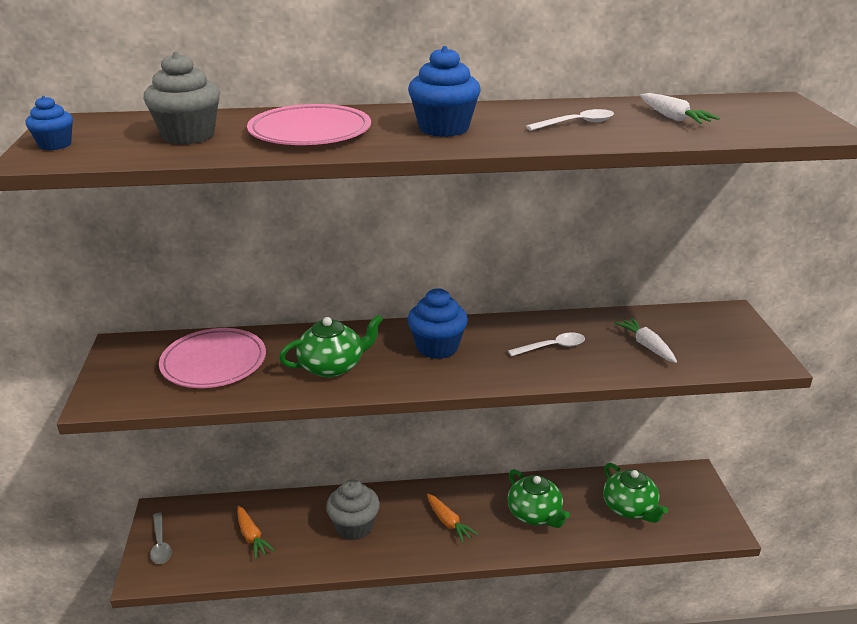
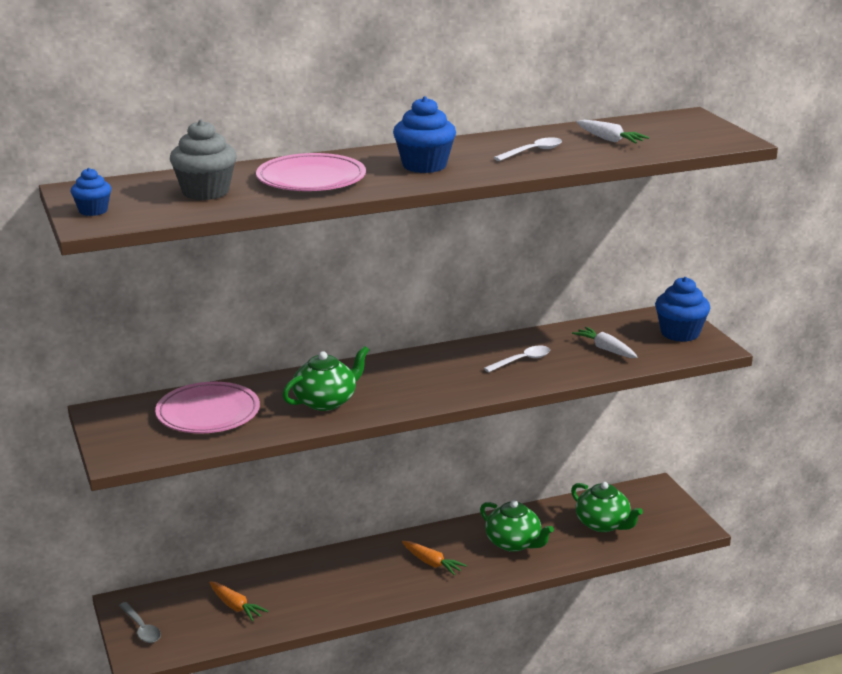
camera: 15 degrees left, 5 degrees down
(354, 526) = (338, 581): grey cupcake -> none
(437, 347) = (416, 374): blue cupcake -> blue cupcake (680, 333)

